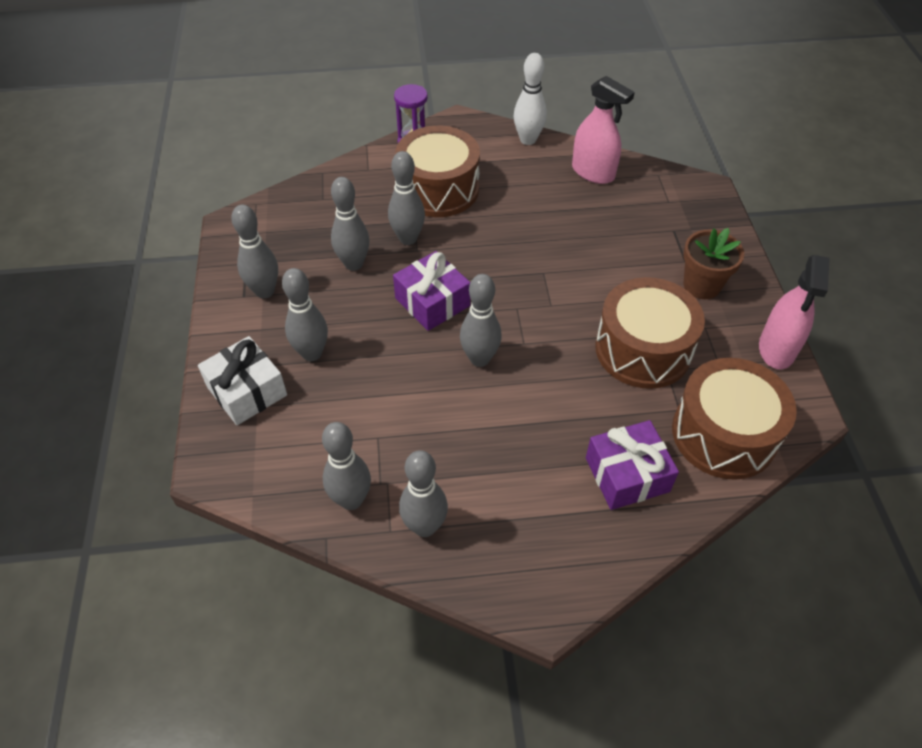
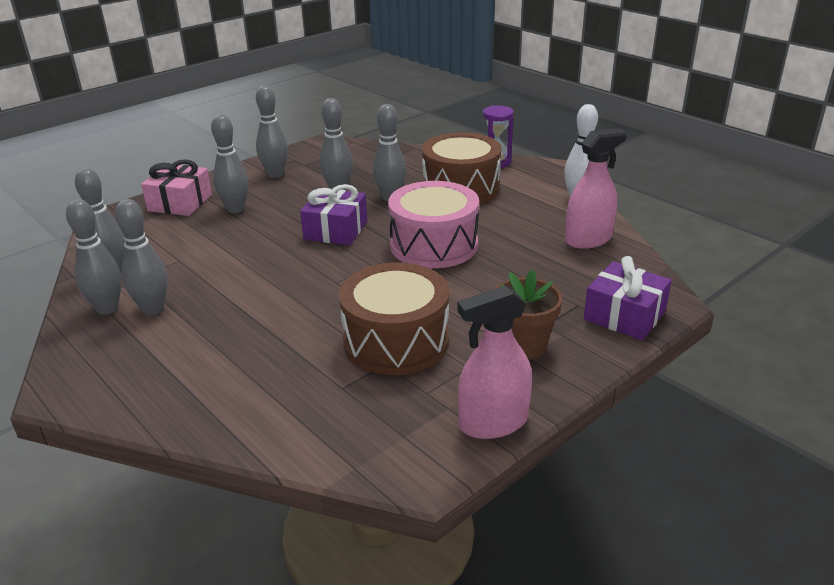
camera: 55 degrees right, 20 degrees down
(247, 391) = (180, 203): white gift -> pink gift
(479, 359) = (297, 269): grey bowling pin -> grey bowling pin (153, 309)
(520, 256) = (434, 245): none -> pink drum
(593, 172) = (588, 239): pink spray bottle -> pink spray bottle turned 120 degrees counterclockwise
(627, 475) = (234, 384): purple gift -> purple gift (624, 315)
(724, 434) = (336, 425): brown drum -> none

